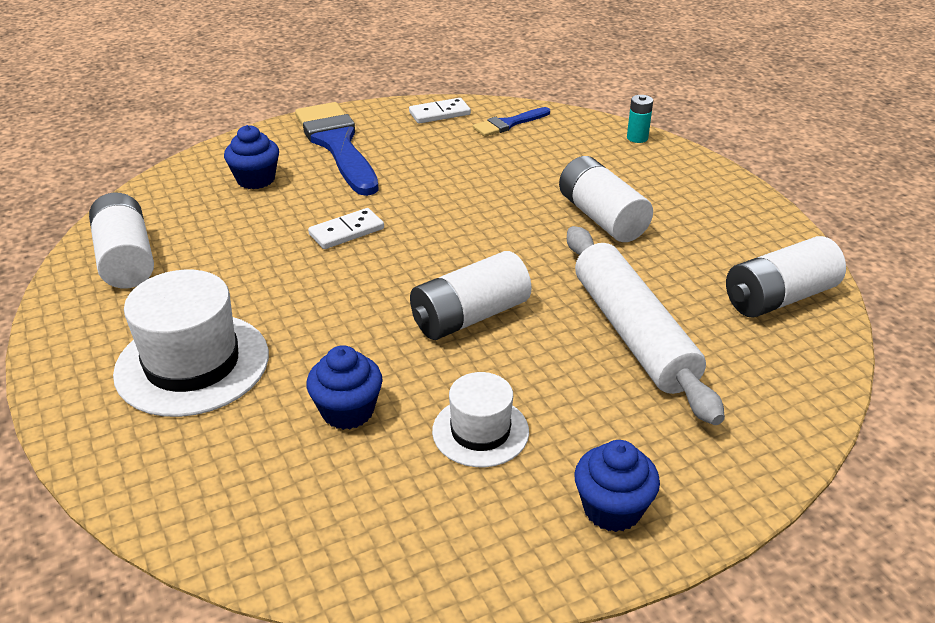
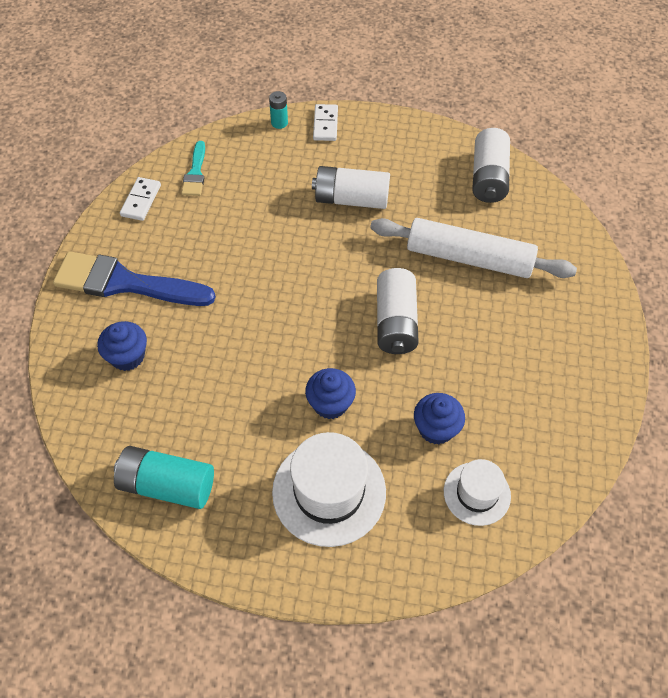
camera: 55 degrees left, 20 degrees up
(126, 259) = (167, 485): white battery -> turquoise battery
(346, 232) = (249, 336): white domino -> white domino (325, 124)
(480, 431) = (497, 375): white hat -> white hat (477, 493)
(508, 124) = (195, 173): blue brush -> turquoise brush
(612, 509) = (588, 353): blue cupcake -> blue cupcake (330, 404)

